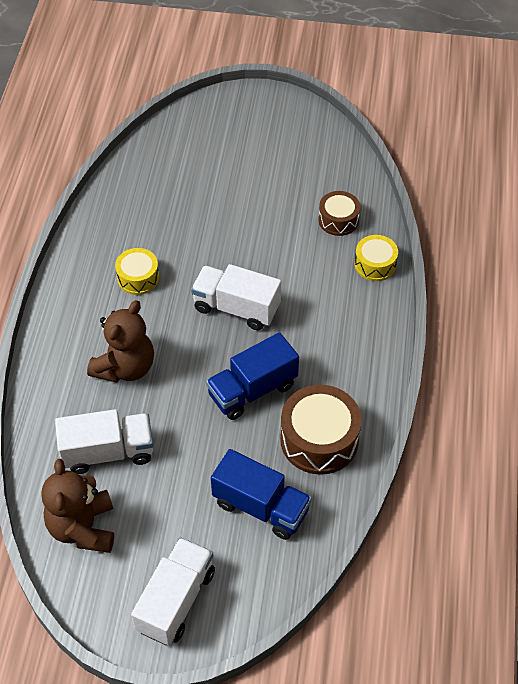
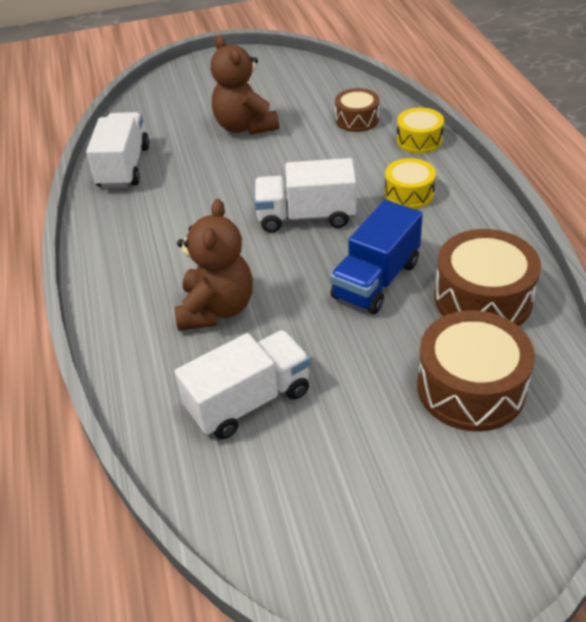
camera: 20 degrees left, 10 degrees down
(83, 528) = (268, 498): brown teddy bear -> brown teddy bear (245, 127)
(138, 278) = (180, 226): yellow drum -> yellow drum (409, 193)
(176, 600) = (446, 536): white truck -> white truck (124, 167)
(261, 507) = (470, 387): blue truck -> brown drum

